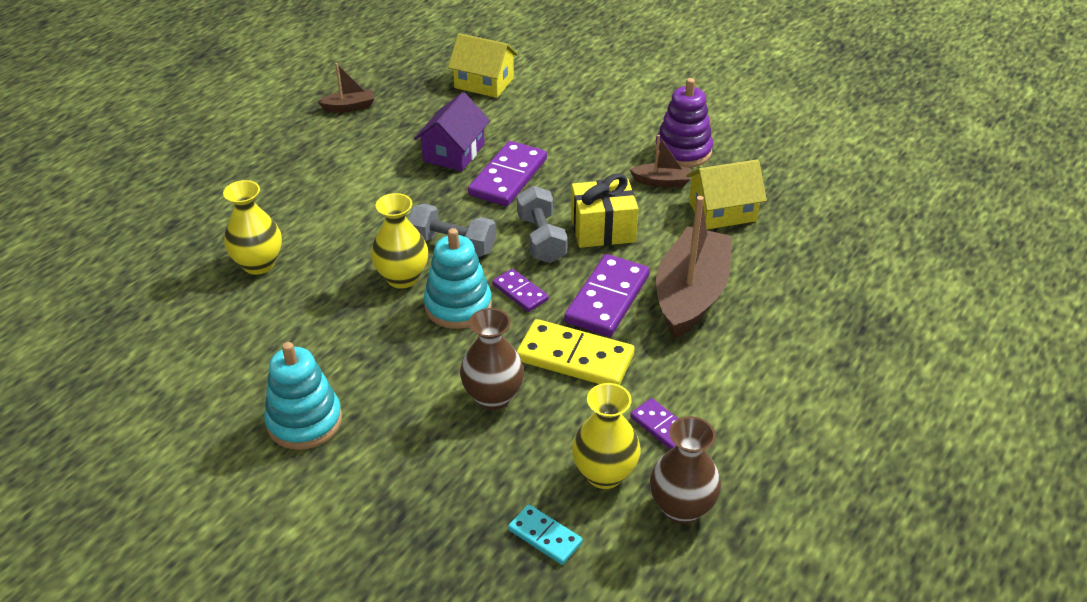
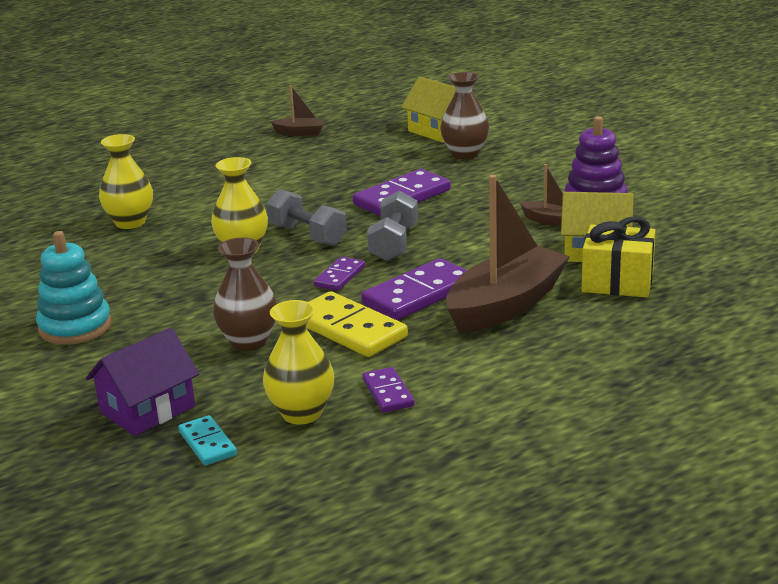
camera: 25 degrees right, 15 degrees down
(454, 152) = (367, 174): purple house -> purple house (147, 409)
(458, 306) = (274, 276): turquoise stacking toy -> none
(520, 292) = (340, 276): purple domino -> purple domino turned 45 degrees clockwise
(603, 230) = (460, 246): yellow gift -> yellow gift (617, 282)
(681, 508) = (353, 452): brown vase -> brown vase (465, 154)

